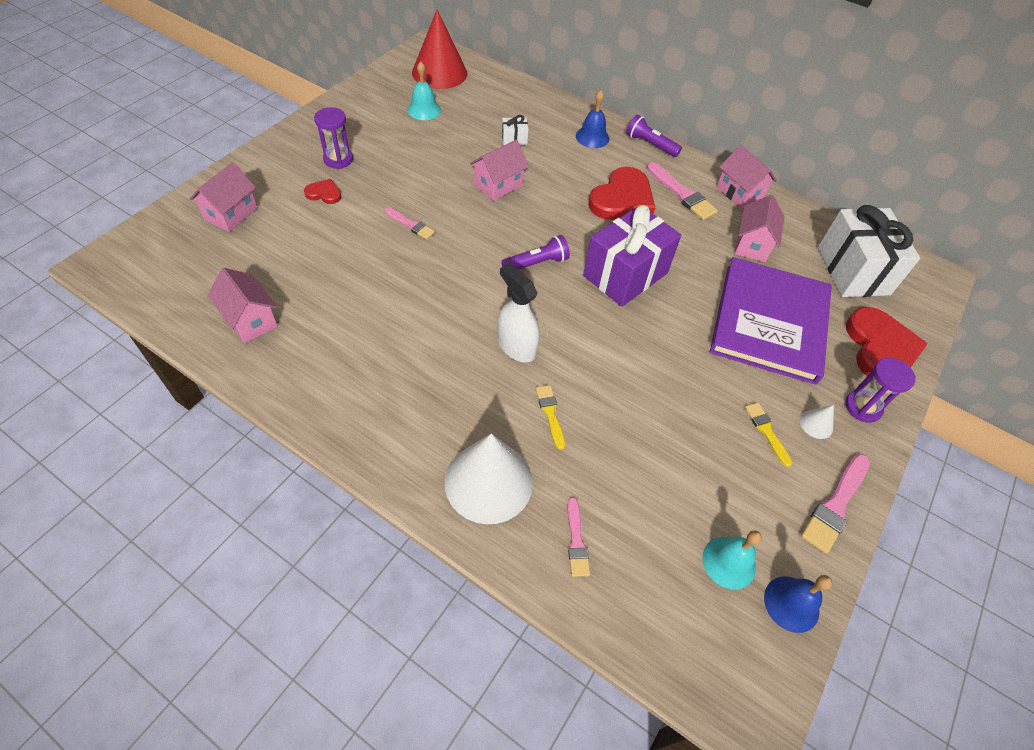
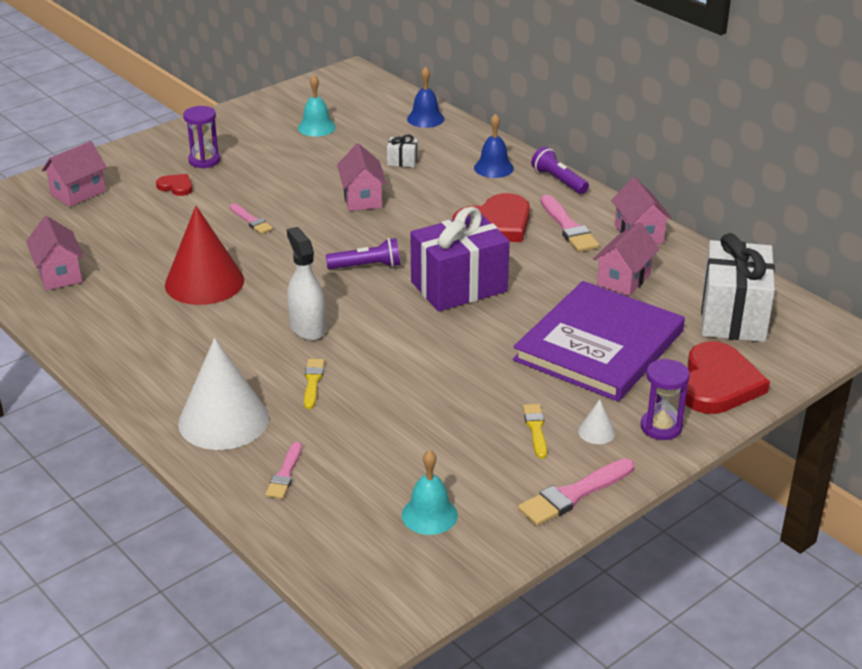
camera: 20 degrees right, 20 degrees down
(439, 72) = (351, 96): red cone -> red cone (204, 282)
(498, 185) = (362, 198): pink house -> pink house turned 75 degrees counterclockwise
(791, 604) = (475, 554): blue bell -> blue bell (425, 119)

